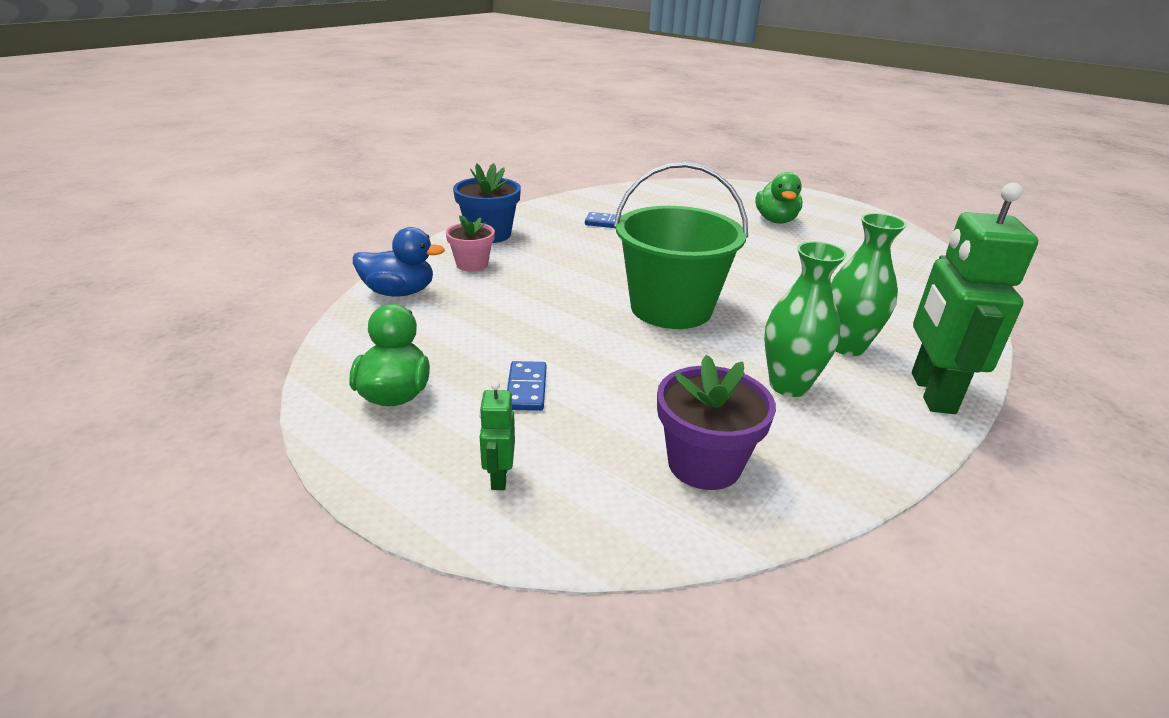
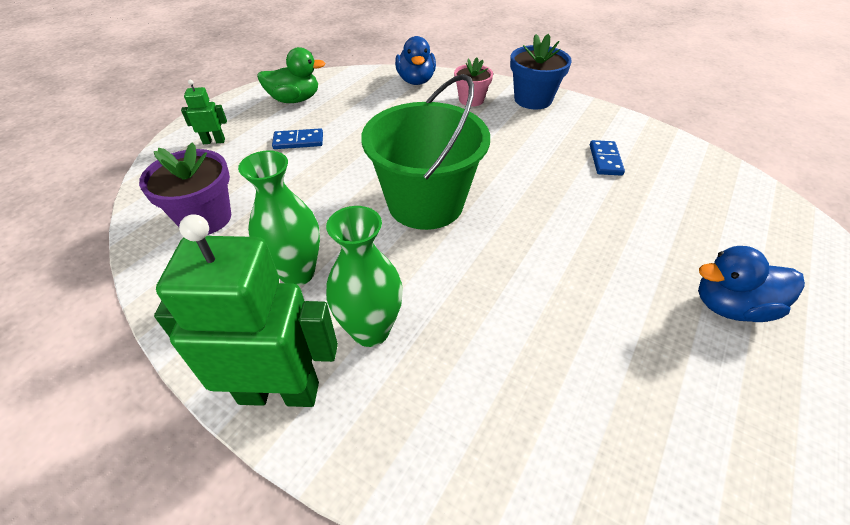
camera: 85 degrees right, 15 degrees up
(775, 220) = (730, 306): green duck -> blue duck

